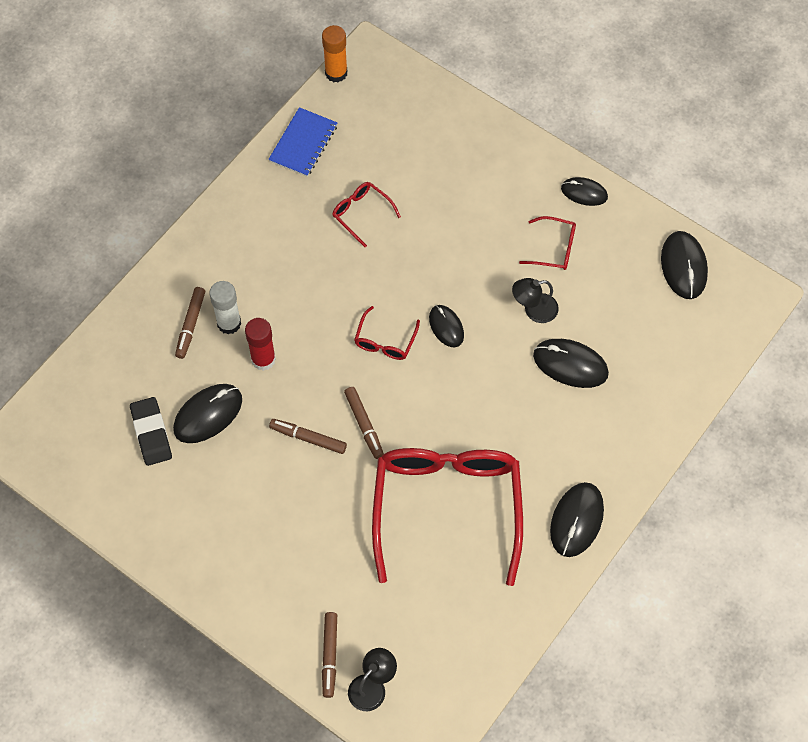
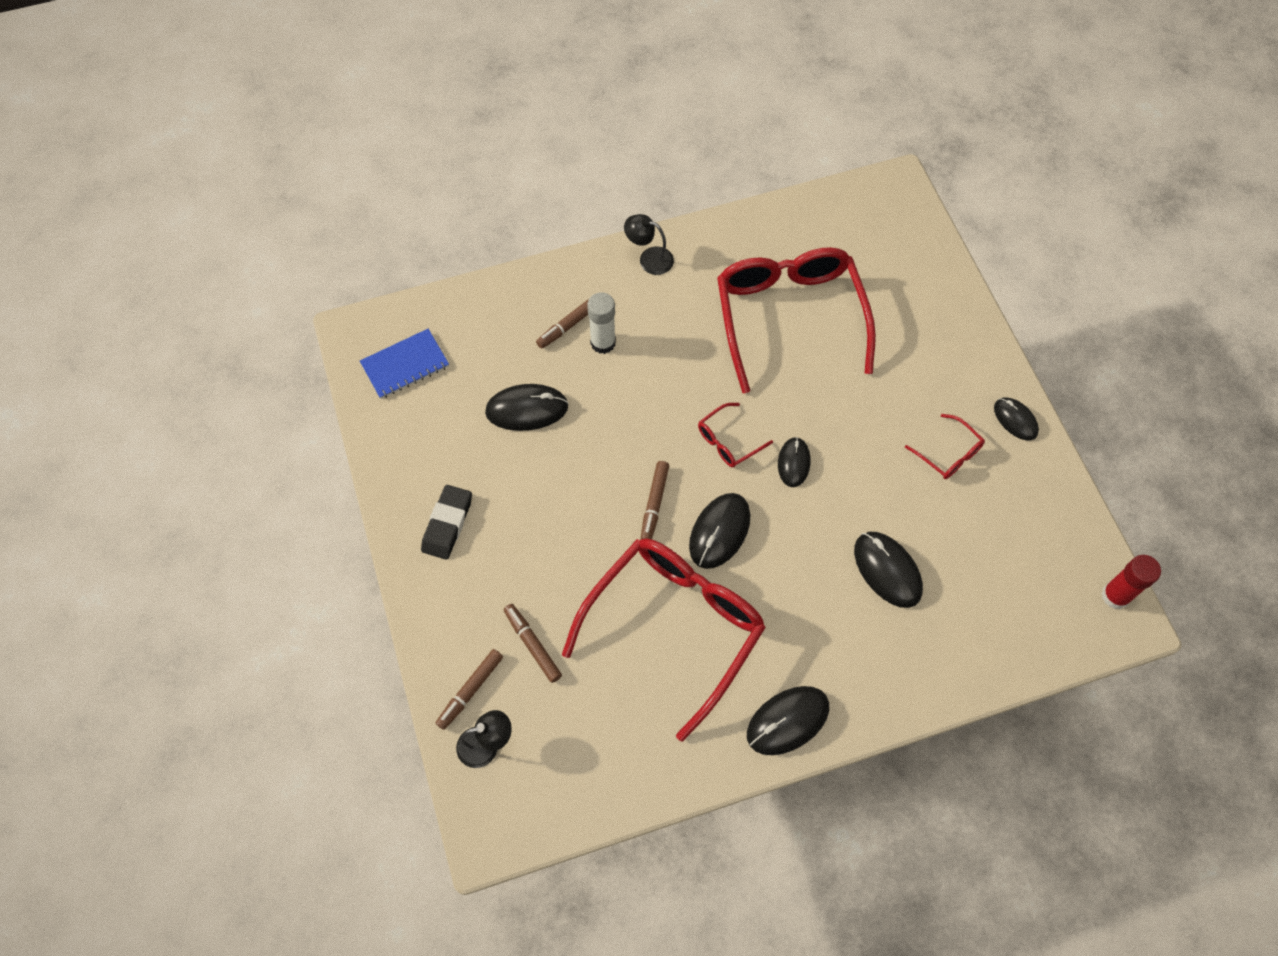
camera: 35 degrees right, 0 degrees up
(151, 433) = (468, 395): black eraser -> black eraser (447, 524)
(263, 359) = (609, 391): red glue stick -> red glue stick (1115, 596)
(303, 143) = (781, 228): blue notebook -> blue notebook (405, 365)
(308, 438) = (596, 484): brown marker -> brown marker (532, 645)
(336, 73) = (855, 185): orange glue stick -> none
(361, 214) = (789, 317): red glasses -> red glasses, size x2.42
(534, 310) = (888, 498): black lamp -> black lamp (649, 258)
(683, 266) = (1068, 547): black mouse -> black mouse (719, 532)

